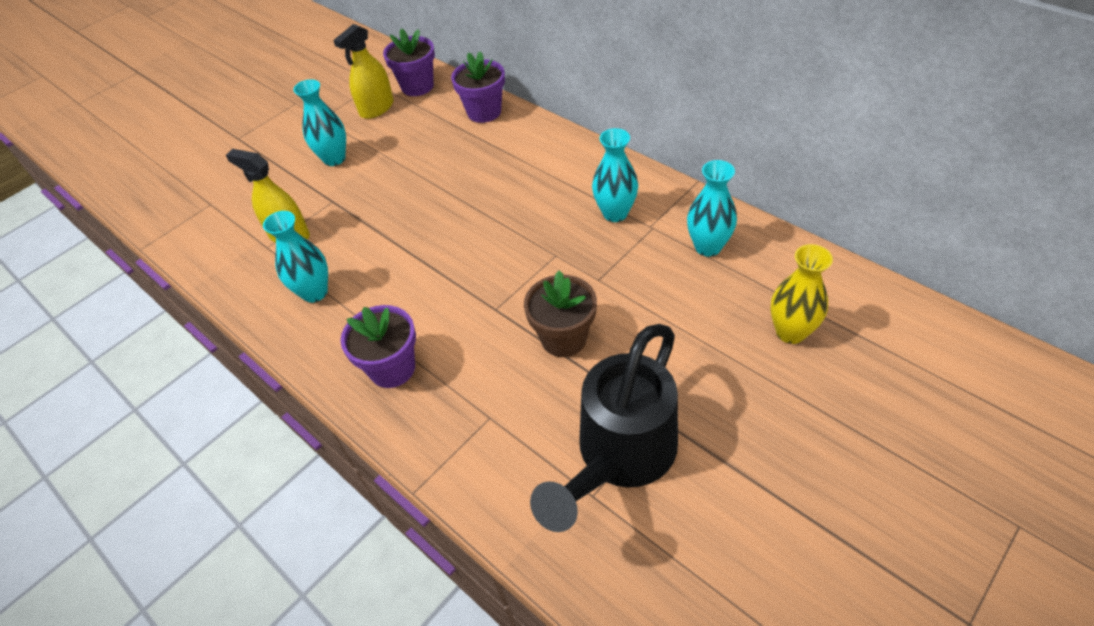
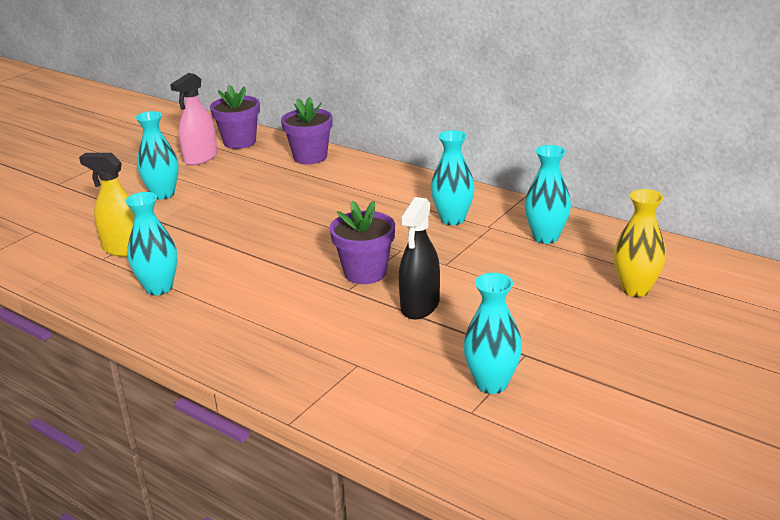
camera: 10 degrees left, 20 degrees down
(376, 108) = (201, 158): yellow spray bottle -> pink spray bottle
(392, 368) = (250, 337): purple flower pot -> purple flower pot (365, 272)
(563, 338) = (420, 305): brown flower pot -> black spray bottle
(619, 457) = (491, 383): black watering can -> turquoise vase

